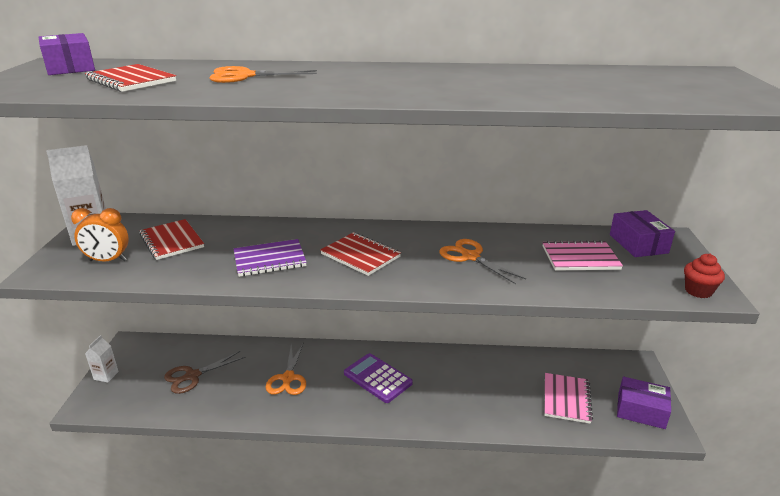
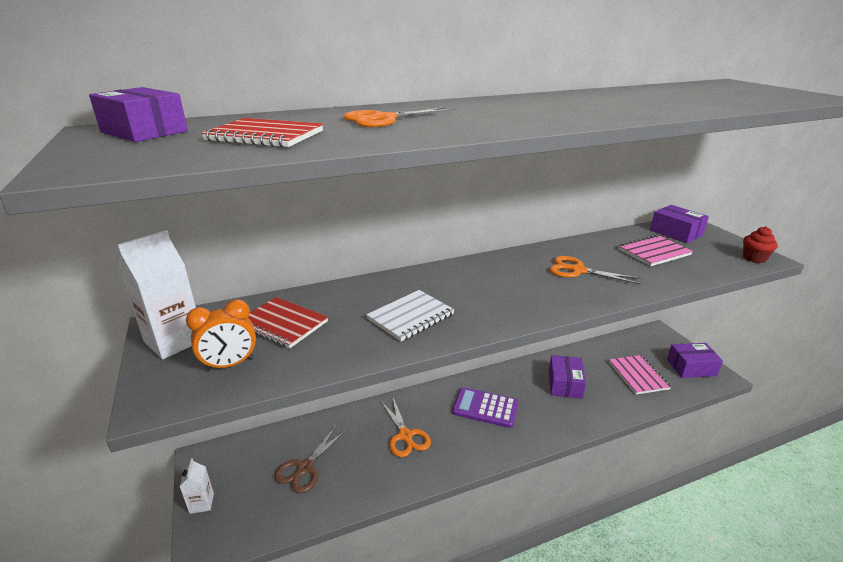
camera: 25 degrees left, 0 degrees up
(269, 259) = (410, 317): purple notebook -> white notebook
(360, 255) = (489, 291): red notebook -> none
(476, 382) = (565, 384): none -> purple box

